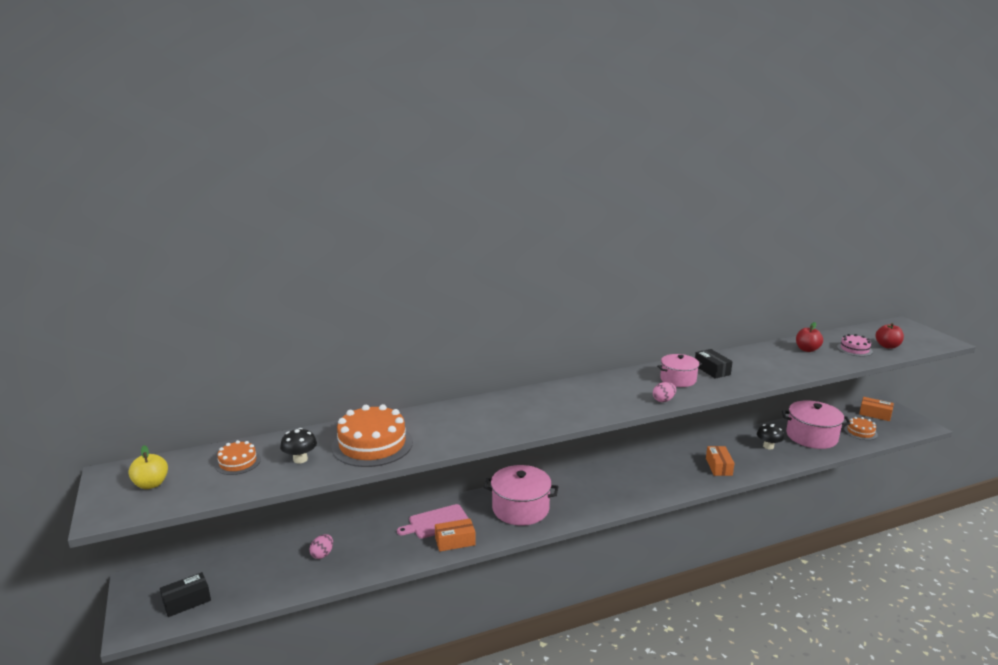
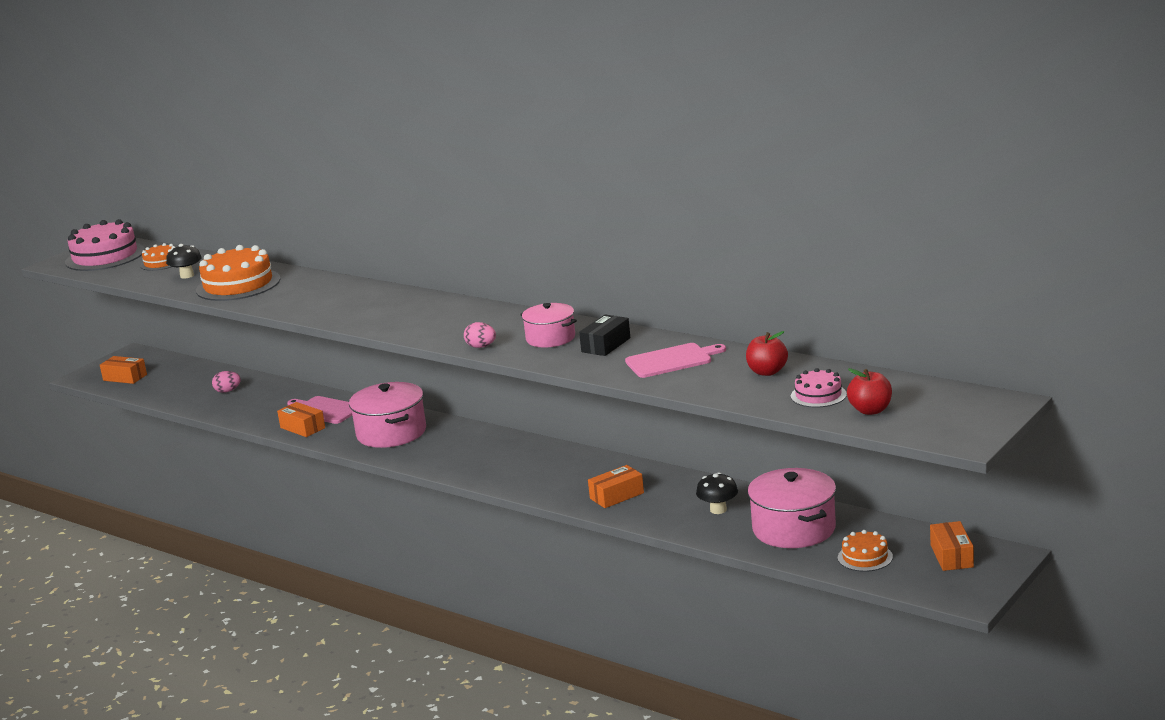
camera: 60 degrees right, 0 degrees up
(151, 484) = (105, 256): yellow apple -> pink cake
(187, 601) = (125, 377): black box -> orange box
(761, 363) = (671, 360): none -> pink cutting board

